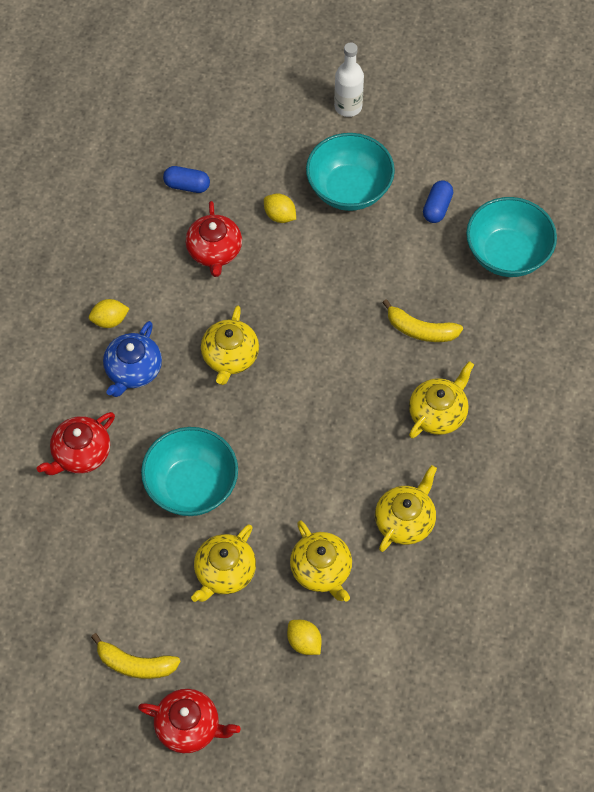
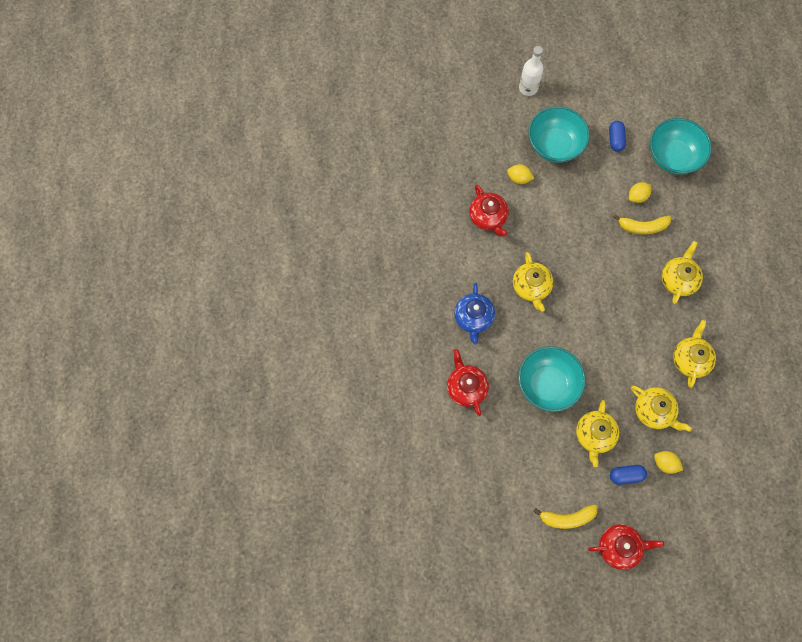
camera: 20 degrees left, 10 degrees up
(80, 454) = (466, 387): red teapot -> red teapot turned 135 degrees clockwise
(110, 320) = (442, 288): yellow lemon -> yellow lemon (637, 196)
(187, 185) = (449, 177): blue capsule -> blue capsule (626, 475)

